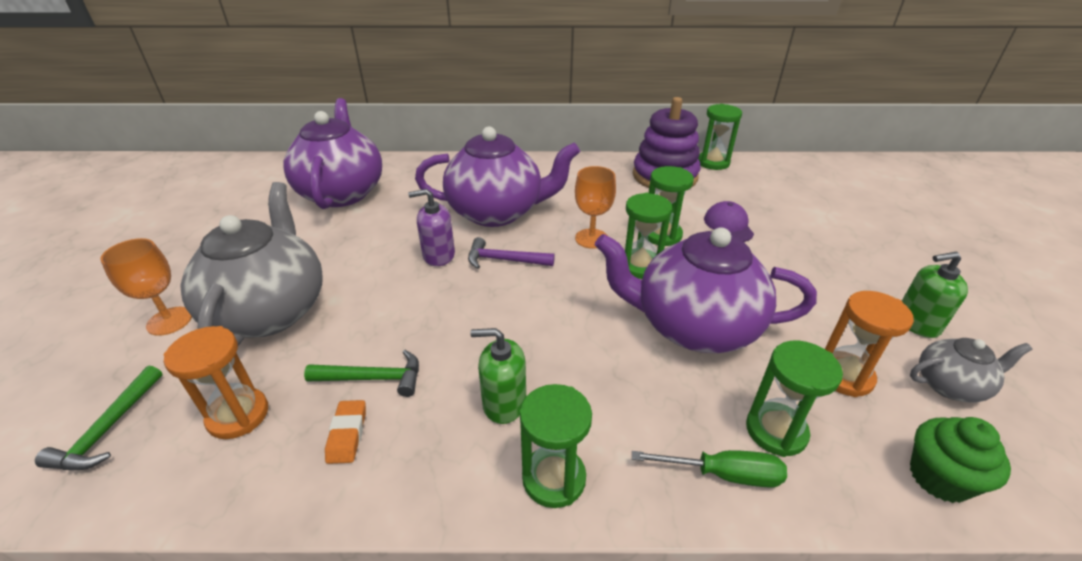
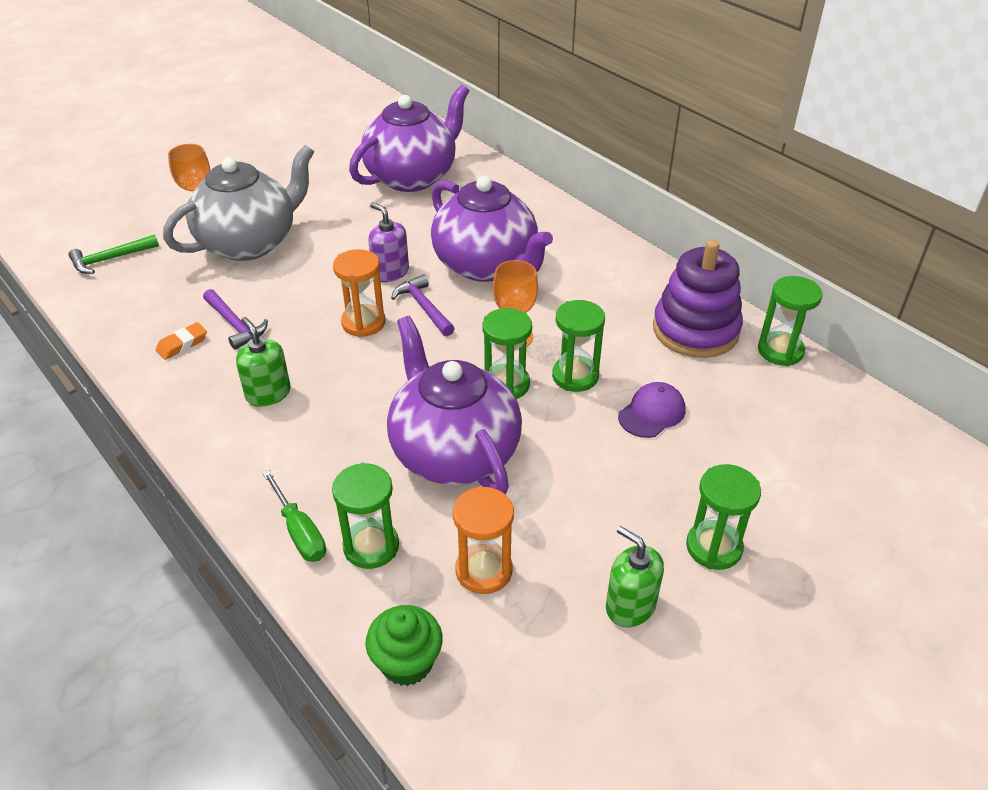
camera: 50 degrees right, 5 degrees up
(238, 415) = (158, 294): orange hourglass -> orange hourglass (363, 323)
(373, 378) = (235, 324): green hammer -> purple hammer
(554, 478) = (225, 450): green hourglass -> green hourglass (714, 547)
(950, 385) = (546, 650): grey teapot -> none

